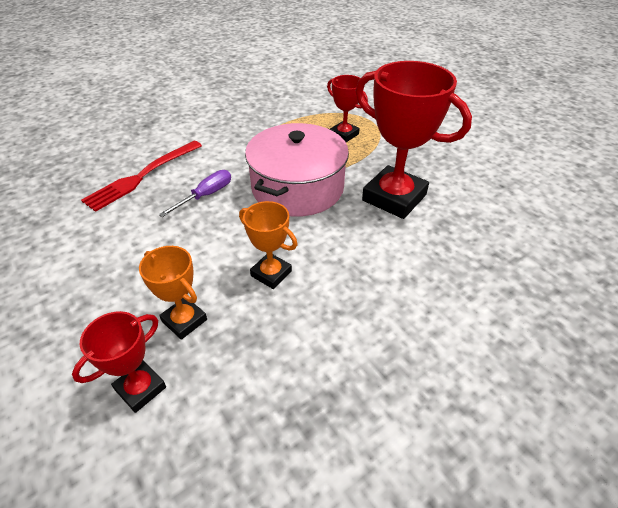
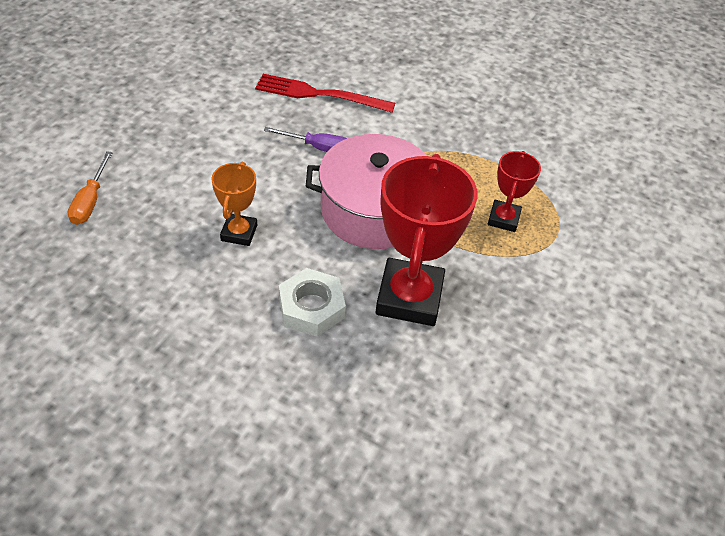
camera: 60 degrees right, 5 degrees up
(140, 388) = (90, 201): red trophy -> orange screwdriver
(184, 320) = (161, 198): orange trophy -> none
(381, 252) = (311, 307): none -> white nut

